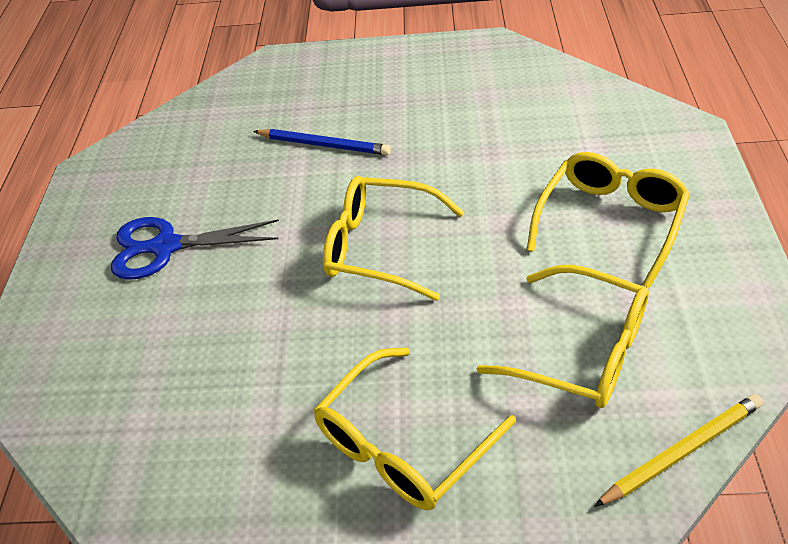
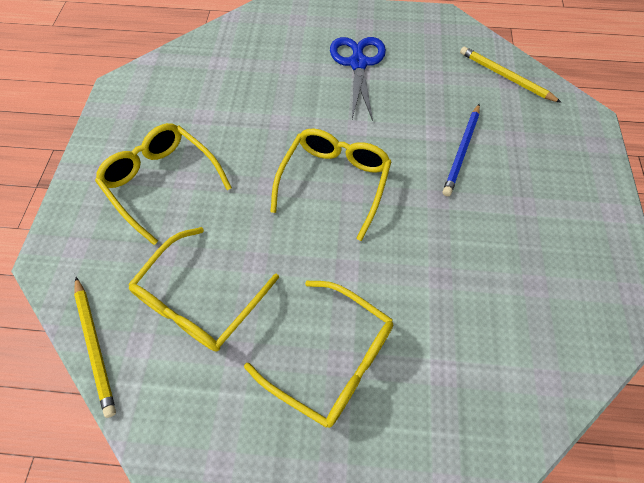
camera: 90 degrees right, 15 degrees up
(207, 115) = (505, 77): none -> yellow pencil

